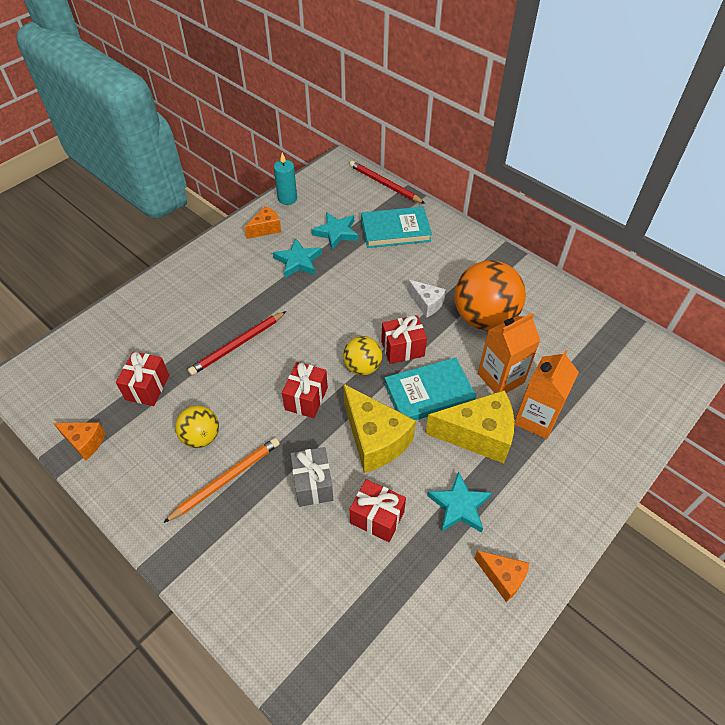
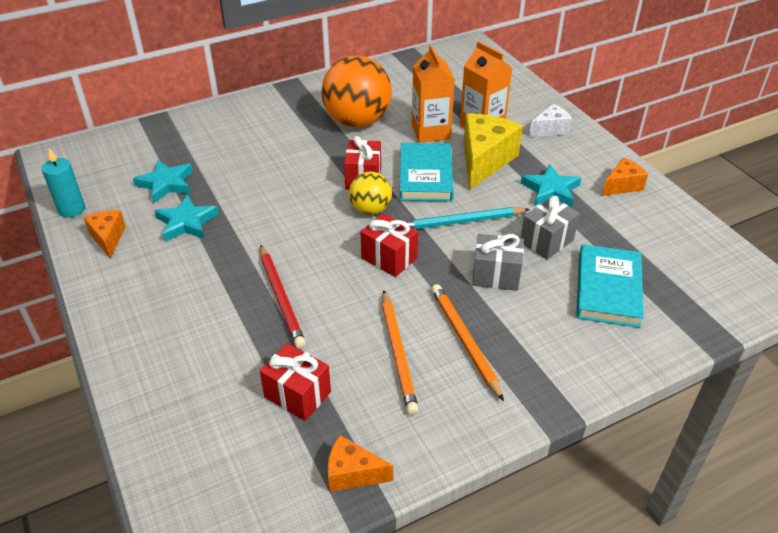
camera: 70 degrees left, 10 degrees down
(85, 442) = (352, 474): orange cheese -> orange cheese turned 120 degrees counterclockwise
(201, 437) = (398, 353): yellow ball -> orange pencil
(375, 439) = (461, 222): yellow cheese -> turquoise pencil
(377, 517) = (546, 241): red gift -> grey gift
(384, 184) = (122, 132): red pencil -> none
(395, 230) = (200, 143): turquoise book -> turquoise book (608, 289)
(426, 303) = (316, 149): white cheese -> white cheese (550, 129)

